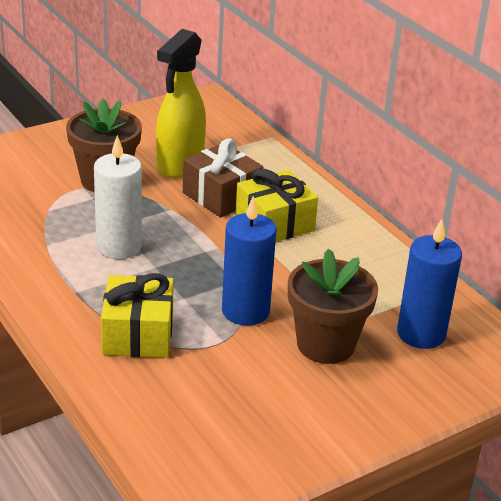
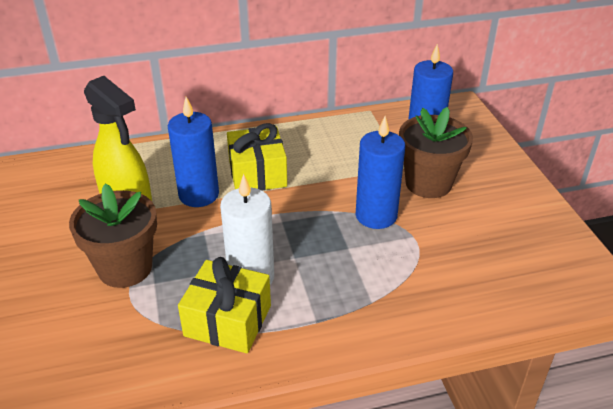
camera: 70 degrees left, 5 degrees up
(138, 334) = (393, 287): yellow gift -> yellow gift (228, 320)
(221, 196) = (198, 195): brown gift -> blue candle

